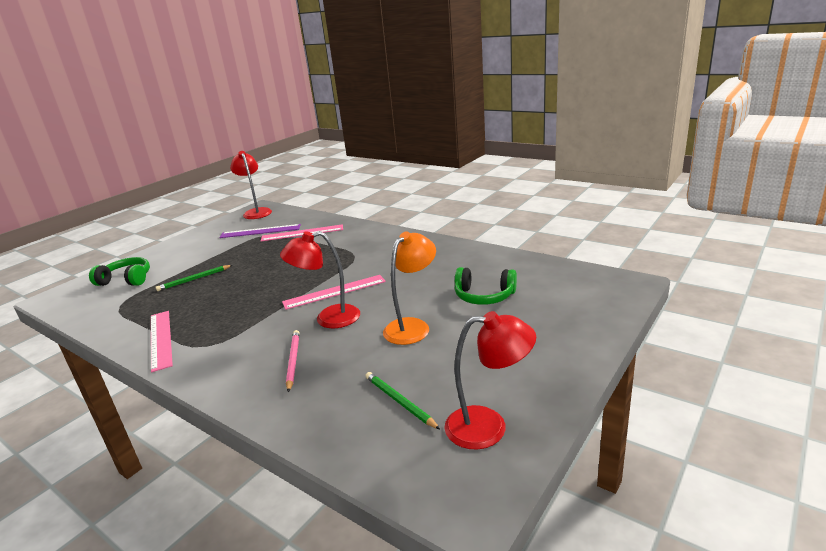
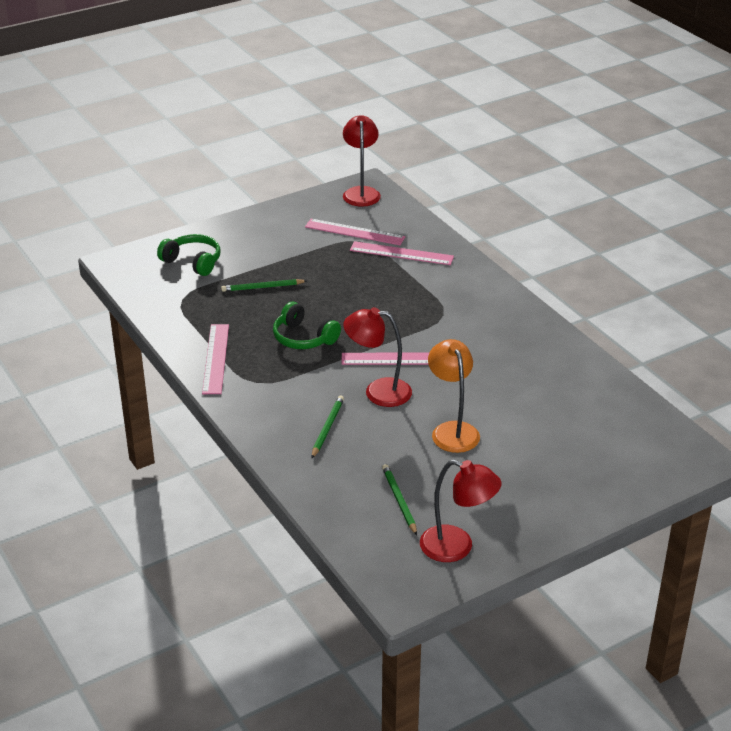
camera: 20 degrees right, 10 degrees up
(260, 231) = (354, 232): purple ruler -> pink ruler
(293, 361) = (327, 428): pink pencil -> green pencil
(412, 326) = (452, 430): orange lamp -> orange lamp turned 75 degrees counterclockwise
(484, 296) = (544, 420): green headphones -> green headphones (303, 338)

